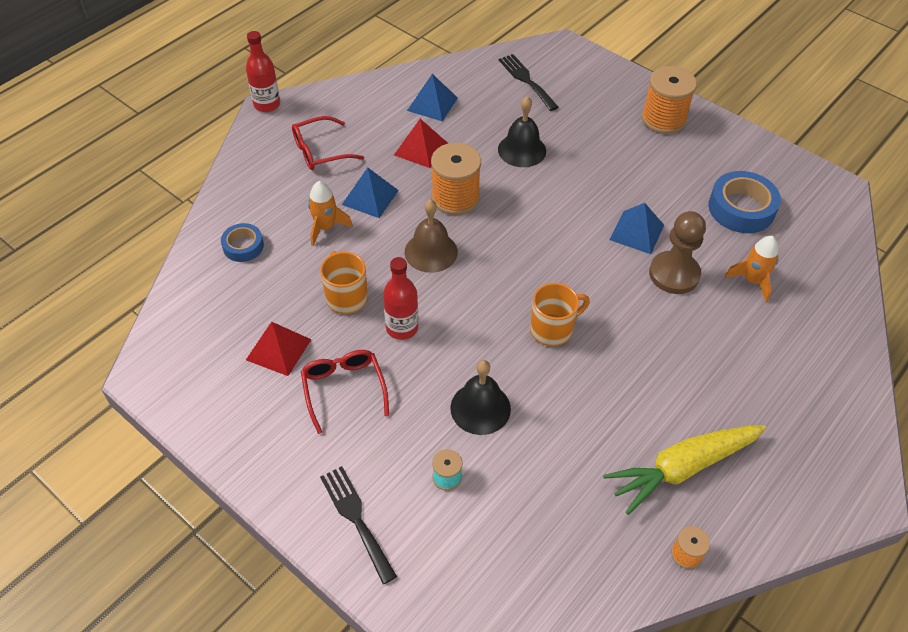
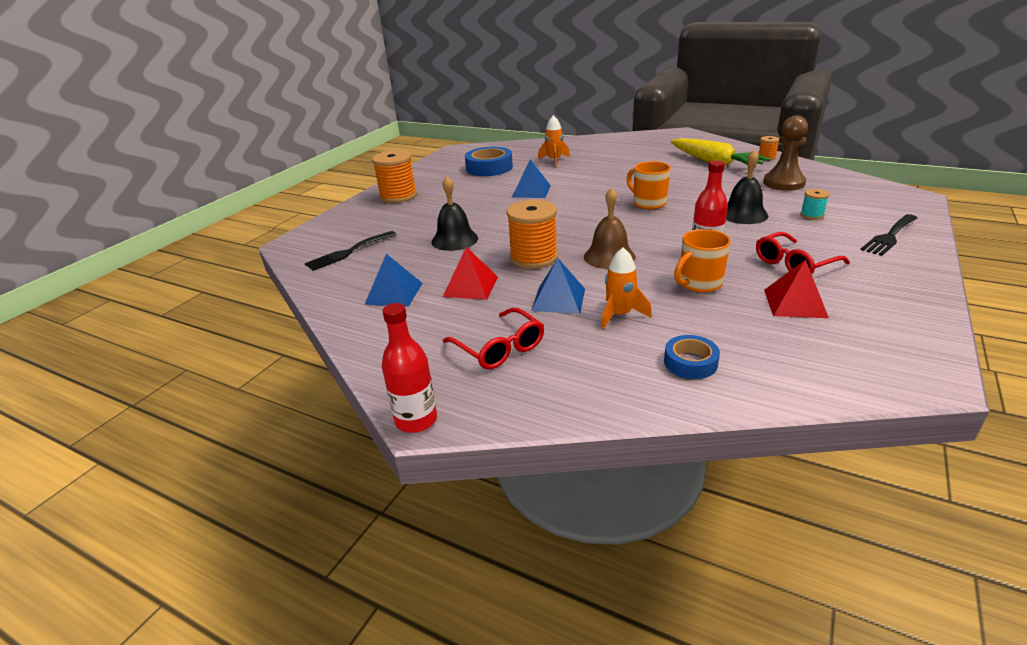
camera: 100 degrees left, 20 degrees down
(674, 274) = (564, 178): brown pawn -> brown pawn (783, 183)

